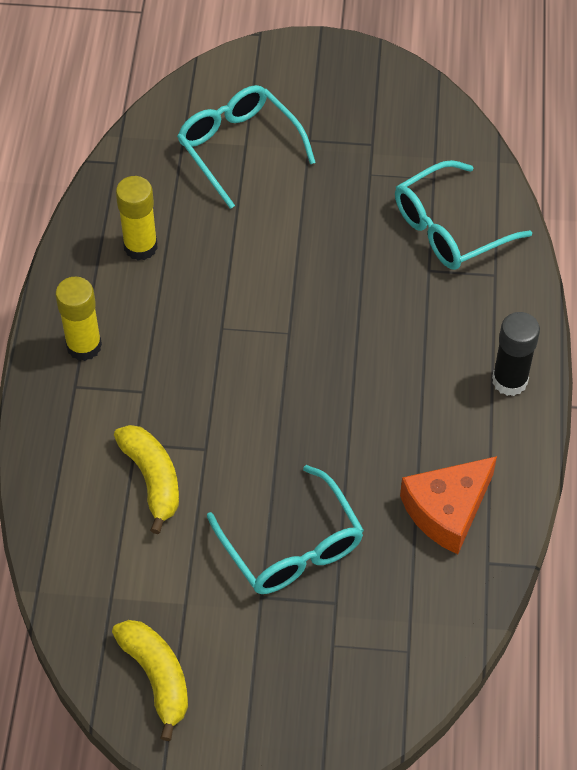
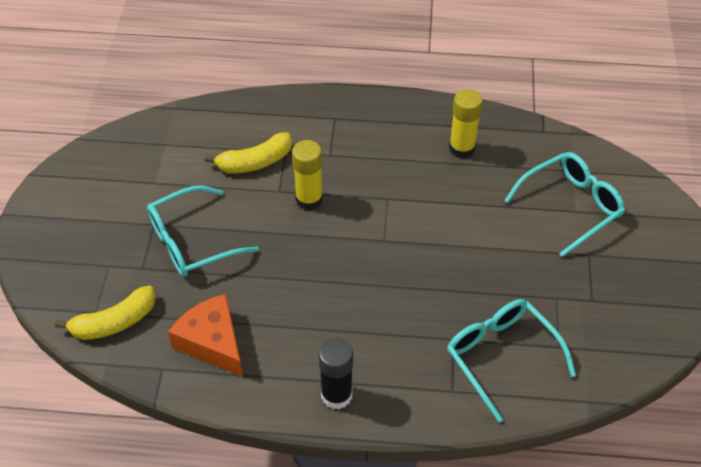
camera: 90 degrees right, 5 degrees down
(84, 346) = (369, 121): yellow glue stick -> yellow glue stick (309, 199)
(157, 677) = (102, 169): yellow banana -> yellow banana (114, 322)

